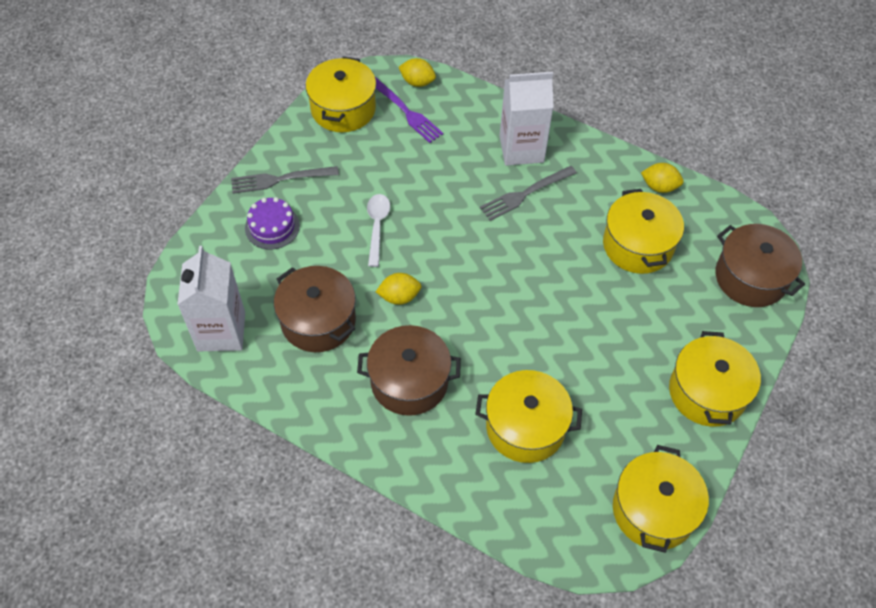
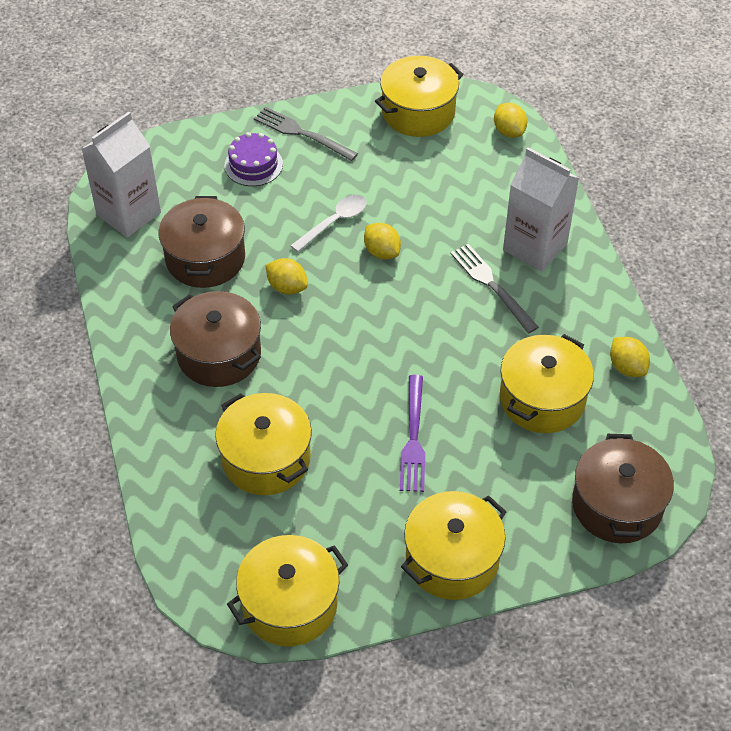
camera: 45 degrees right, 5 degrees down
(406, 112) = (469, 149): purple fork -> purple fork (413, 438)
(432, 224) = (382, 252): none -> yellow lemon
(525, 194) = (491, 285): grey fork -> grey fork turned 45 degrees clockwise

